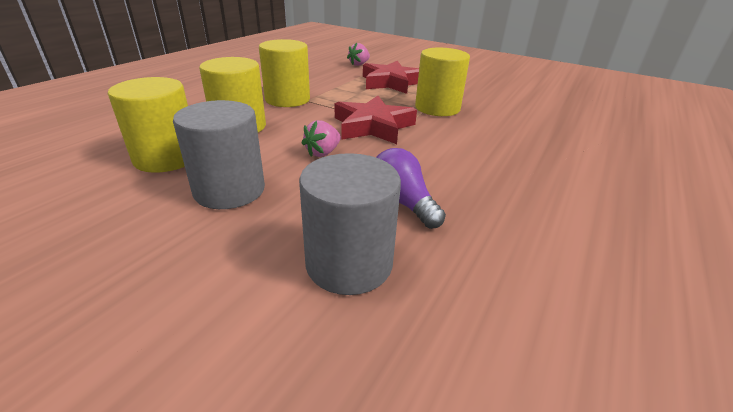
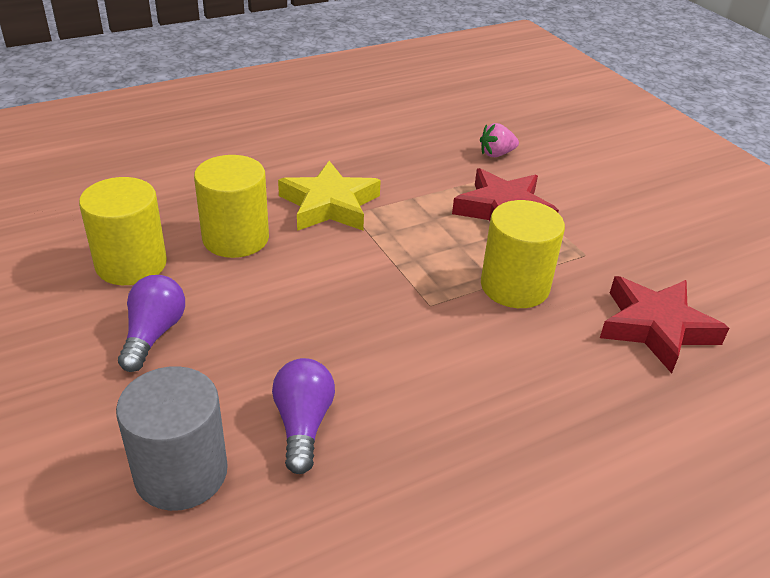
camera: 30 degrees right, 5 degrees up
(229, 190) = (153, 334): grey cylinder -> purple light bulb
(287, 99) = (329, 205): yellow cylinder -> yellow star
(323, 153) = (288, 315): pink strawberry -> none
(373, 126) = (389, 291): red star -> red star (656, 327)

